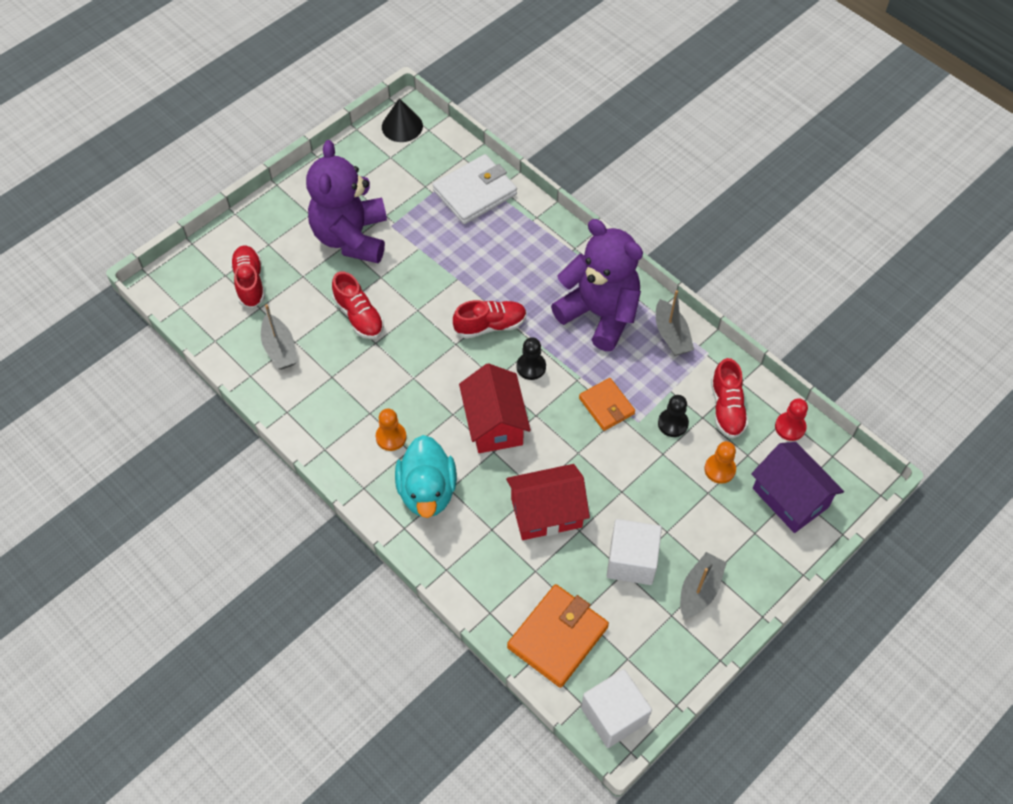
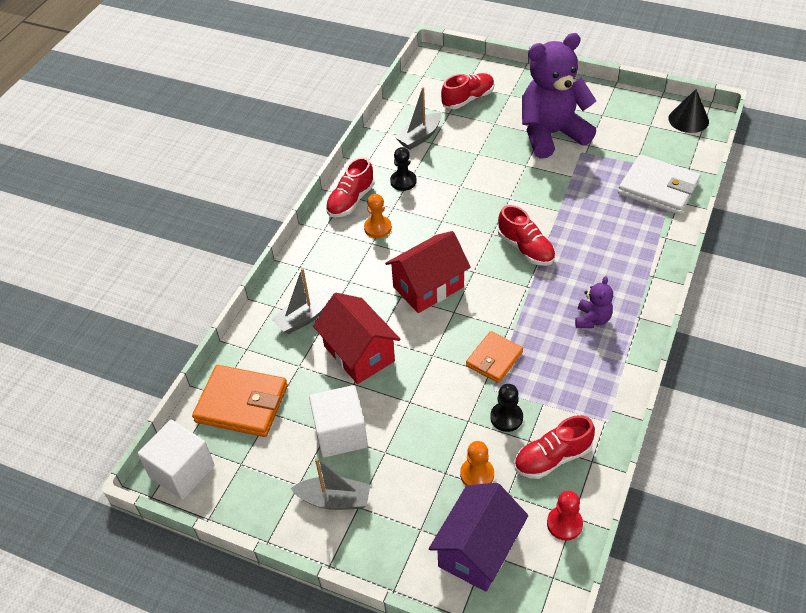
camera: 70 degrees right, 10 degrees down
(359, 316) = (479, 167): red shoe -> red shoe (351, 201)
(427, 491) = (339, 268): turquoise duck -> none
(531, 367) = (501, 291): black pawn -> black pawn (403, 181)
(599, 314) = (592, 319): purple teddy bear -> purple teddy bear, size x0.43
(671, 335) = (607, 383): grey boat -> grey boat (304, 317)

